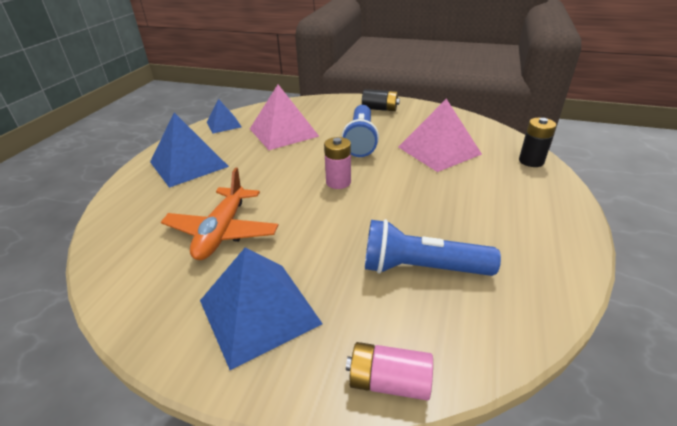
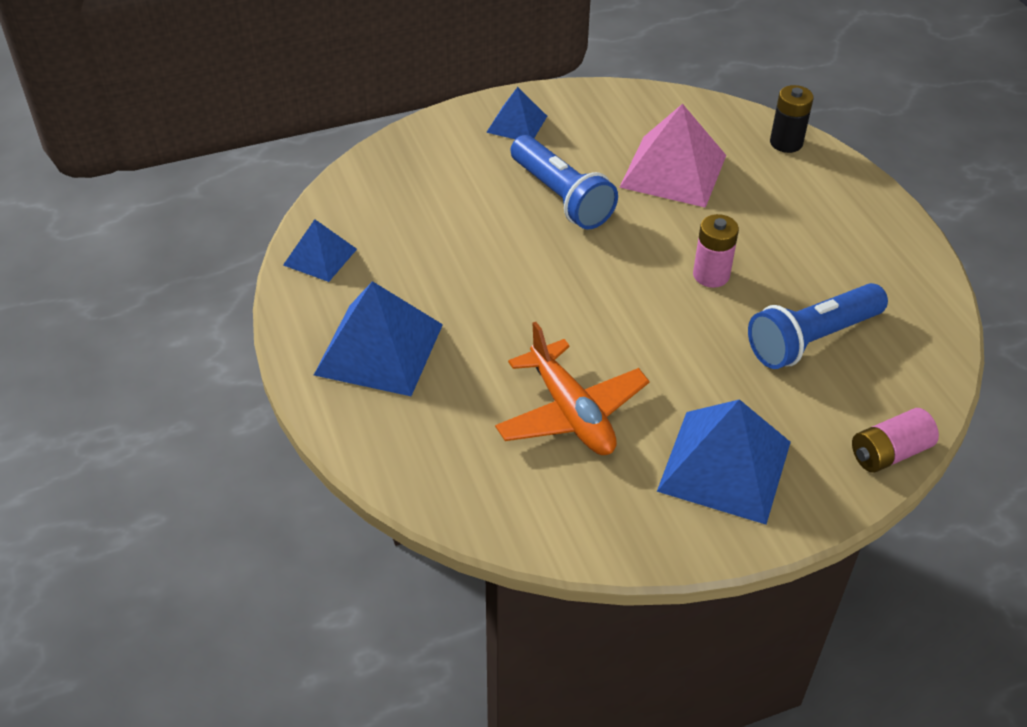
camera: 40 degrees left, 10 degrees up
(283, 132) = (436, 230): pink pyramid -> none
(338, 182) = (614, 278): pink battery -> pink battery (711, 275)
(380, 109) = (517, 124): black battery -> blue pyramid

